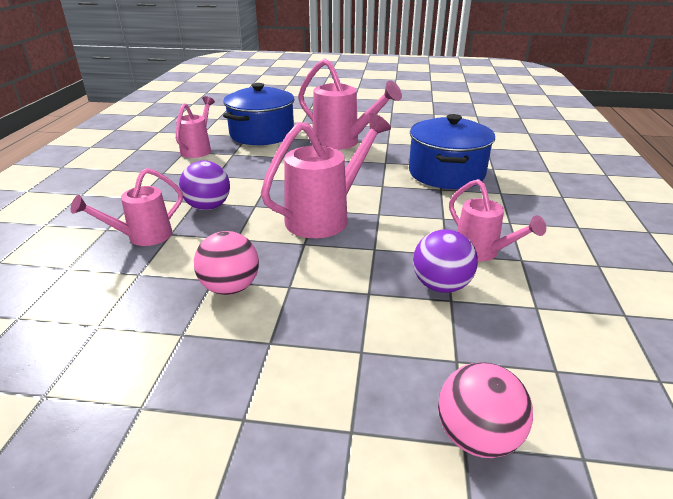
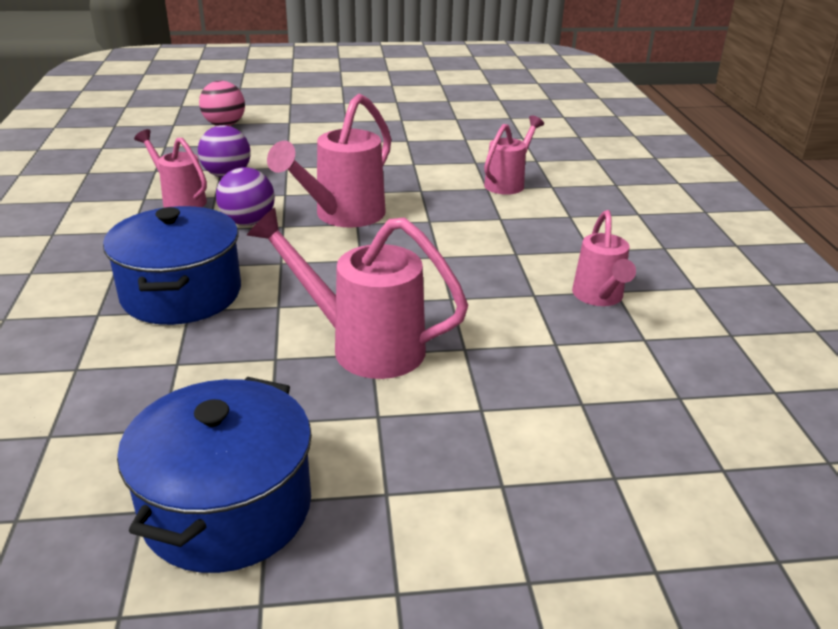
camera: 165 degrees right, 0 degrees up
(208, 207) = (479, 214): purple ball -> purple ball (248, 222)
(230, 288) = (395, 161): pink ball -> none
(262, 134) = (532, 351): blue pot -> blue pot (227, 508)

